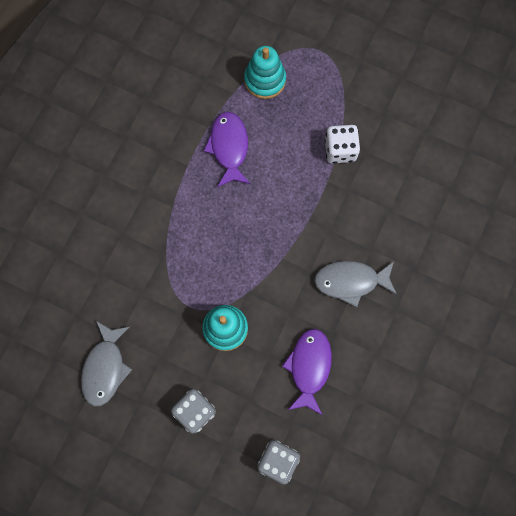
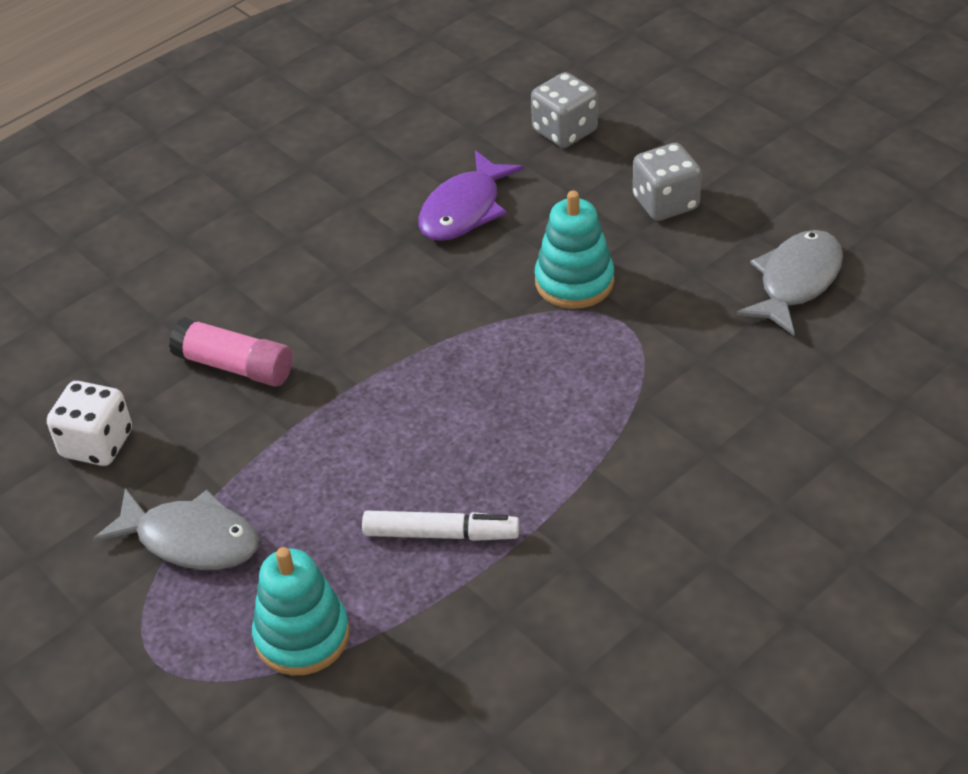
camera: 155 degrees left, 30 degrees down
(229, 147) = (440, 534): purple fish -> white marker
(340, 150) = (233, 470): white dice -> white dice (97, 444)
(351, 281) = (337, 288): grey fish -> grey fish (190, 540)
(374, 211) = (235, 366): none -> pink glue stick

